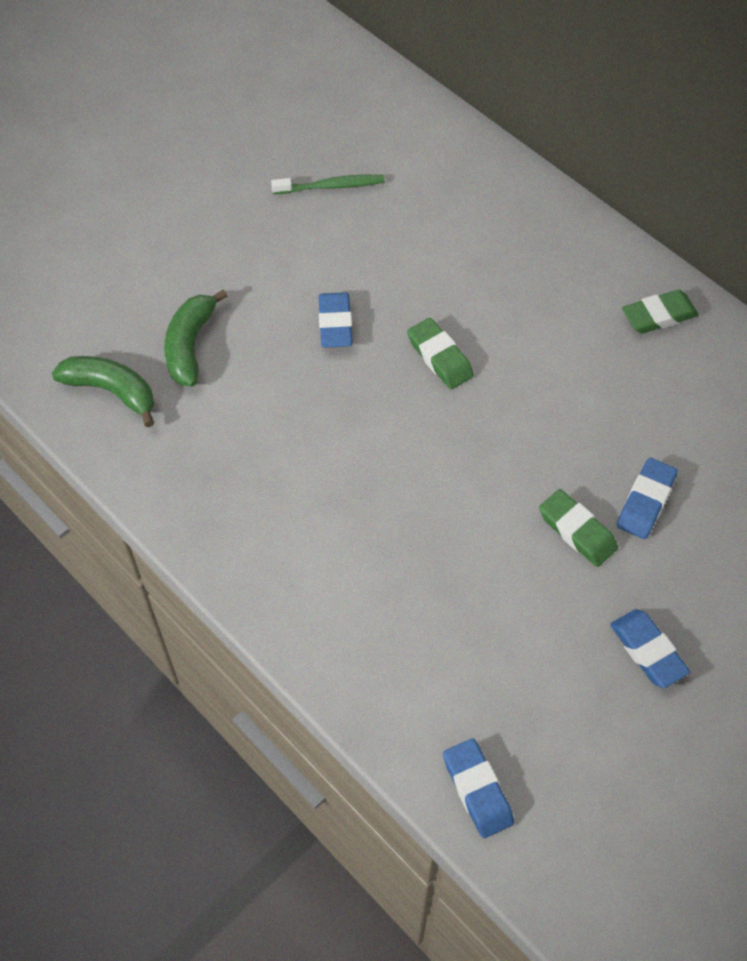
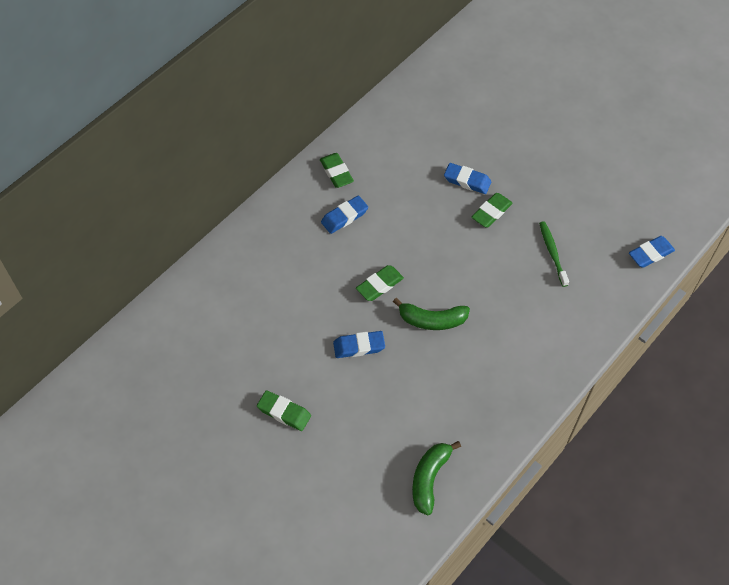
camera: 95 degrees left, 0 degrees up
(190, 345) = (386, 434): green banana -> green banana (432, 320)
(244, 233) = (284, 412): none -> green eraser
(331, 186) = (237, 360): green toothbrush -> green toothbrush (552, 253)
(647, 651) = (557, 181): blue eraser -> blue eraser (344, 217)

